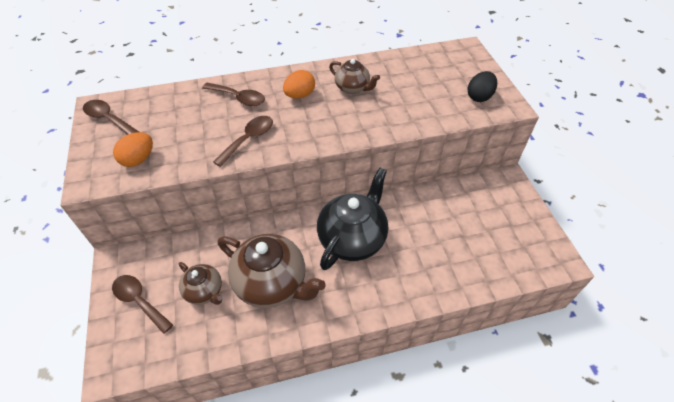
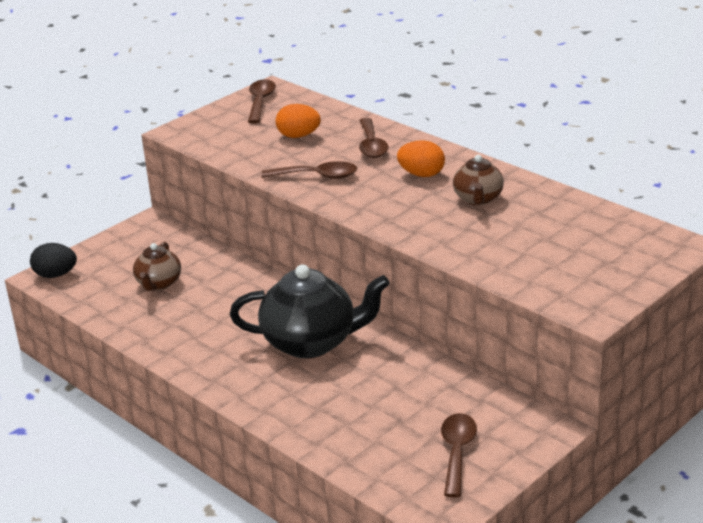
camera: 60 degrees right, 20 degrees down
(138, 159) = (227, 139): orange egg -> orange egg (298, 136)
(139, 301) = (118, 256): brown spoon -> brown spoon (457, 452)
(272, 283) = (203, 317): brown teapot -> none
(479, 97) = (581, 285): black egg -> black egg (55, 275)

